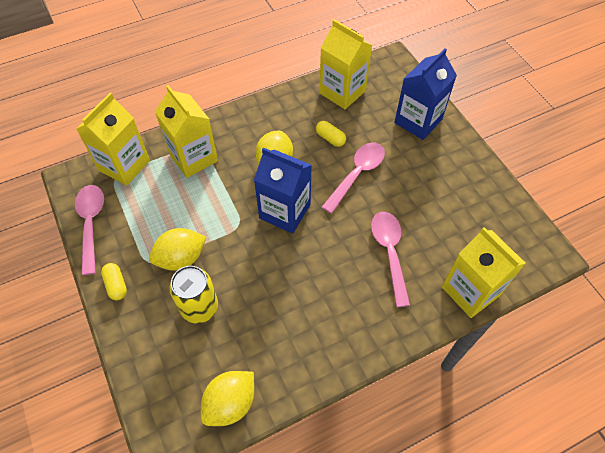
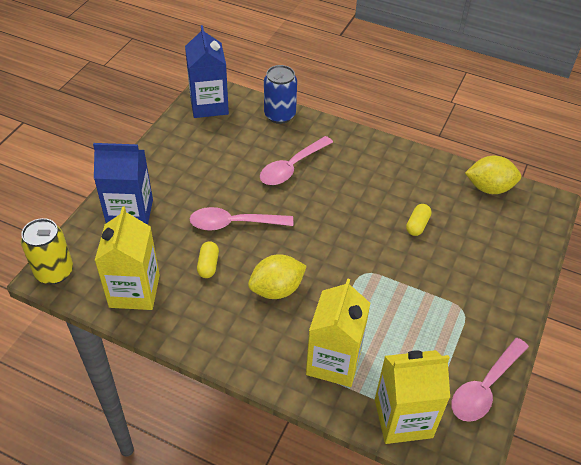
camera: 130 degrees left, 10 degrees down
(116, 285) = (504, 316): yellow capsule -> yellow capsule (417, 225)
(181, 258) = (435, 290): yellow lemon -> none
(199, 307) = (455, 248): yellow can -> yellow can (54, 272)
(285, 211) = (320, 249): blue carton -> blue carton (209, 105)
(470, 291) = (279, 115): yellow carton -> blue can

